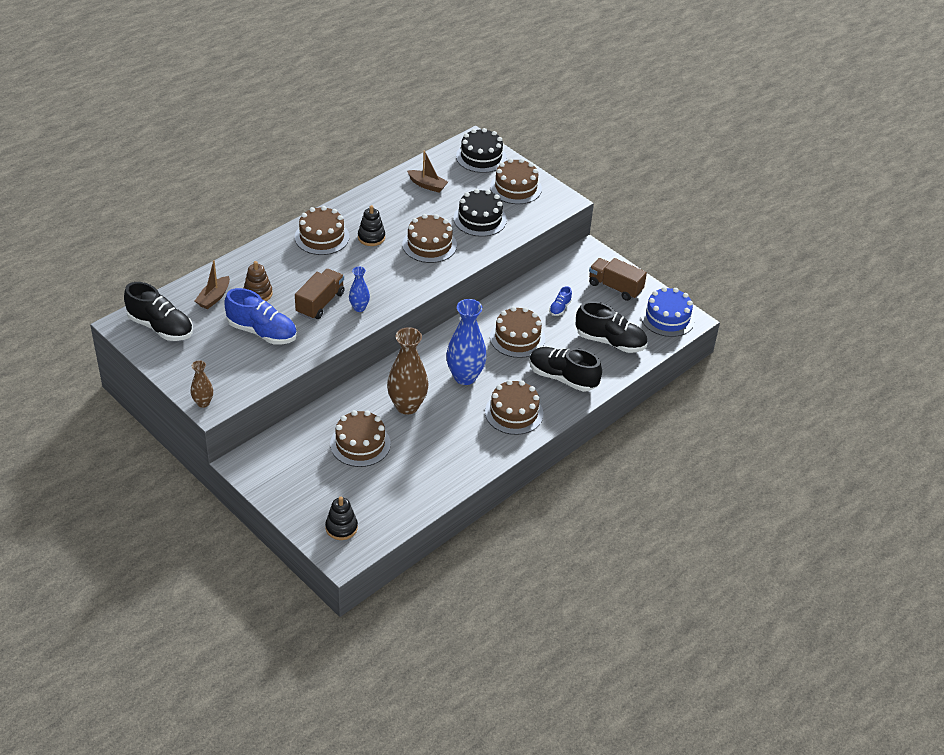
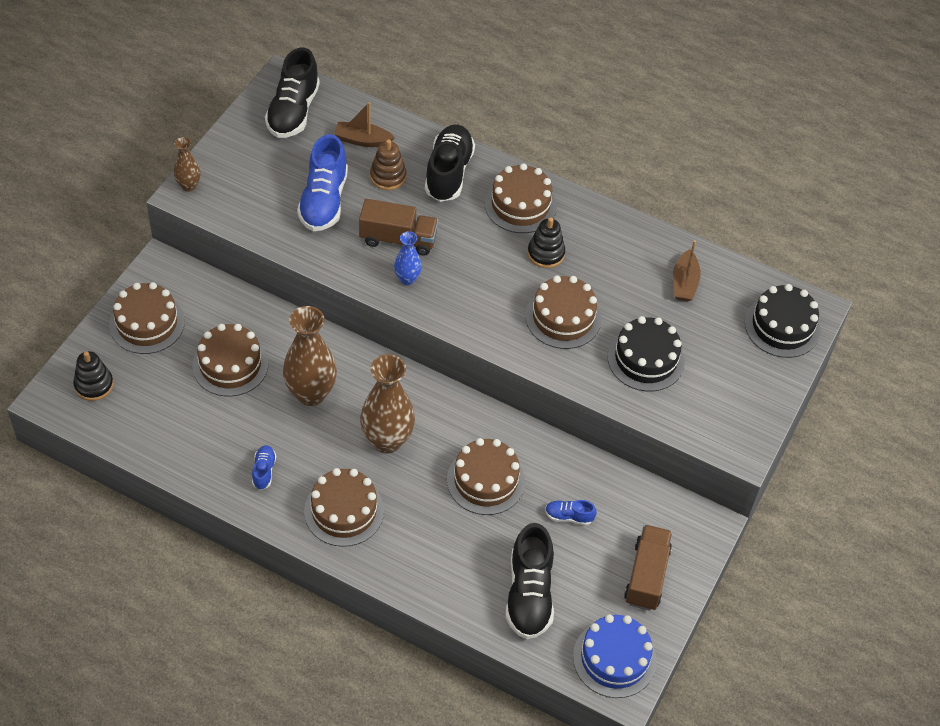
camera: 70 degrees right, 10 degrees up
(463, 446) = (264, 471): none -> blue shoe
(465, 377) = (387, 440): blue vase -> brown vase
(515, 188) = (737, 383): brown cake -> brown cake (147, 323)
(562, 378) = (432, 552): black shoe -> black shoe (448, 173)

